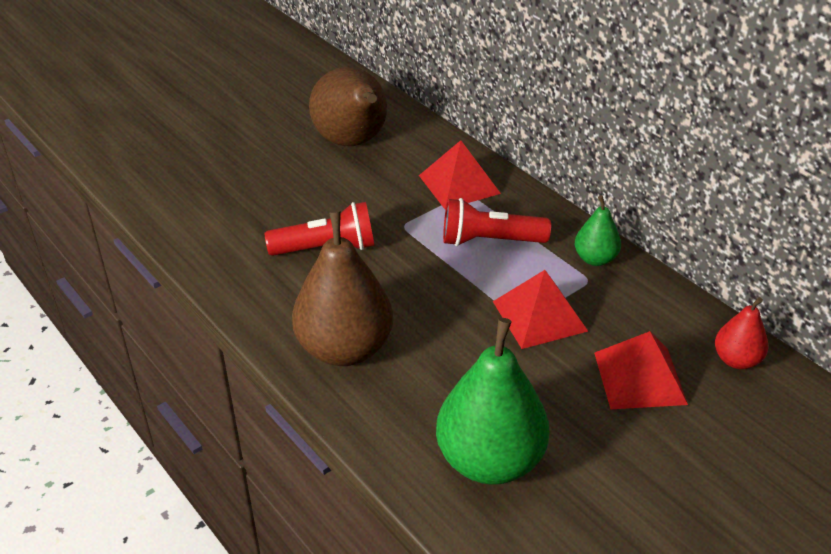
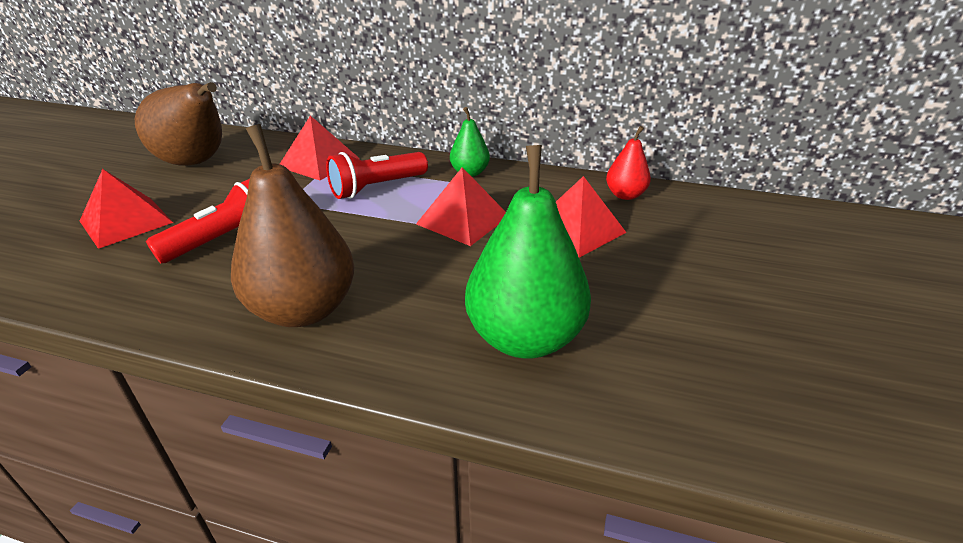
camera: 35 degrees left, 5 degrees down
(266, 195) = (126, 221): none -> red pyramid

